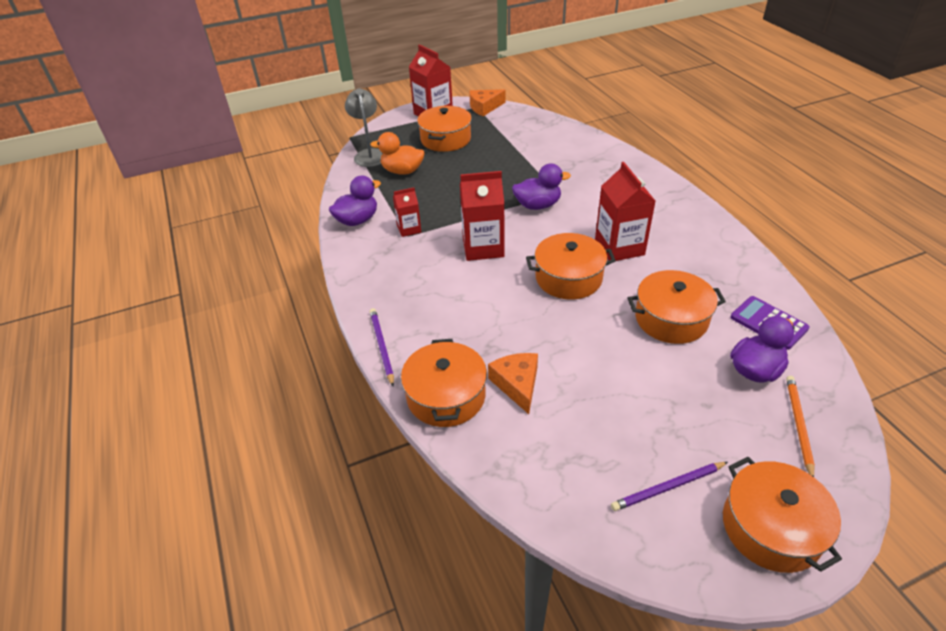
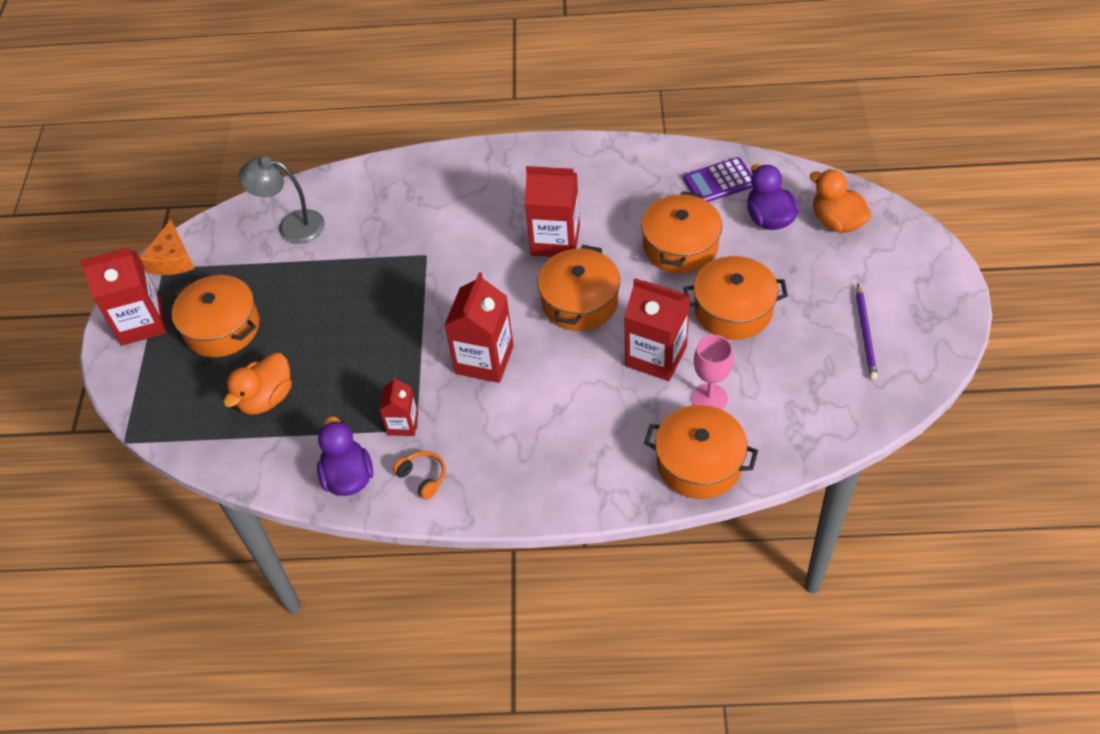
camera: 65 degrees left, 10 degrees up
(369, 154) = (194, 427): grey lamp -> grey lamp (292, 226)
(369, 251) = (423, 477): none -> orange headphones
(382, 346) = (601, 503): purple pencil -> none
(517, 384) = (709, 398): orange cheese -> pink goblet
(537, 205) = (437, 282): purple duck -> none
(542, 337) = (656, 356): none -> red carton
(771, 527) = (922, 287): orange pot -> orange pot (733, 310)
(798, 425) = (837, 222): orange pencil -> orange duck

